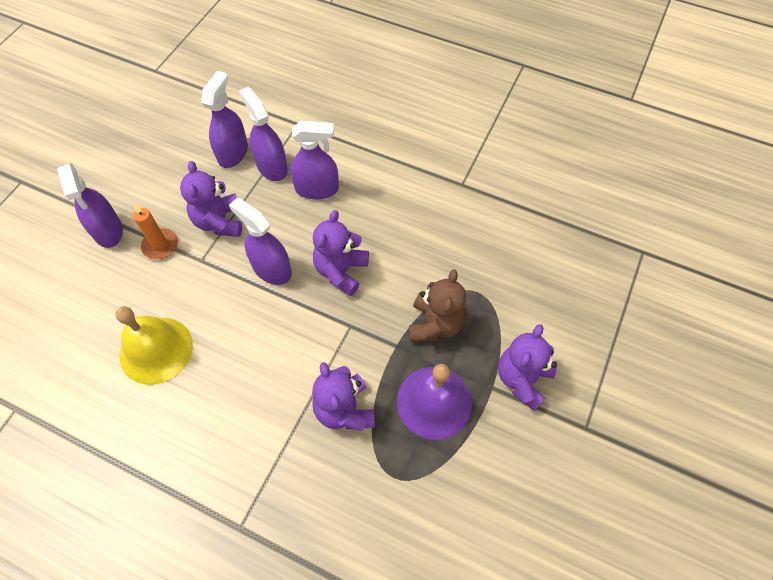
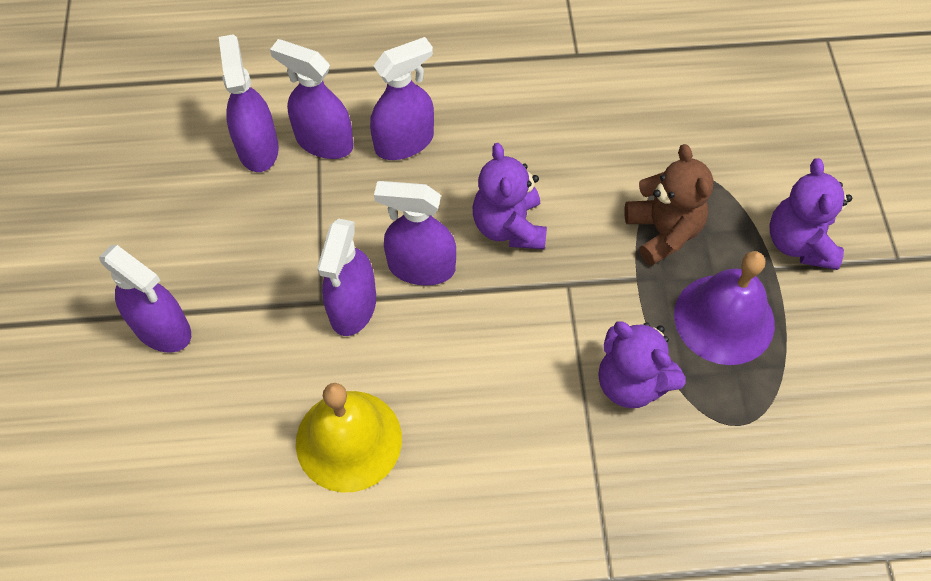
camera: 30 degrees left, 0 degrees up
(160, 245) = (251, 311): orange candle -> none
(216, 272) = (353, 307): none -> purple spray bottle
(219, 221) = (308, 243): purple teddy bear -> none

